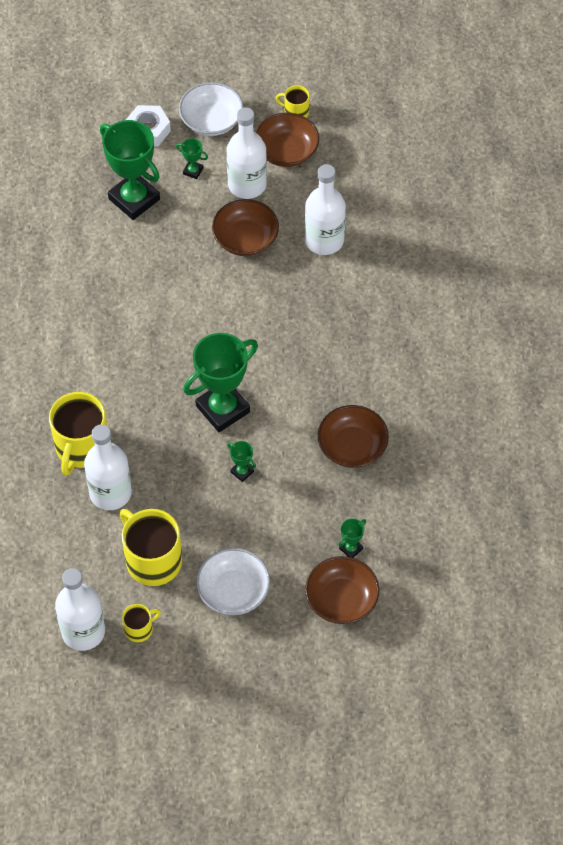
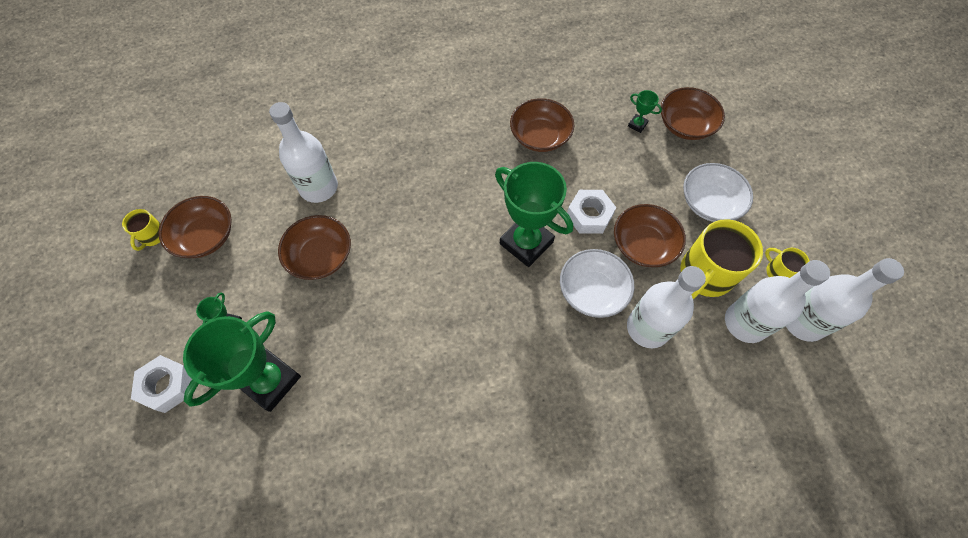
camera: 100 degrees left, 5 degrees up
(81, 447) = (604, 369): yellow mug -> none
(197, 513) = (643, 245): none -> brown bowl
(211, 120) = (158, 317): white bowl -> white bowl (592, 291)
(242, 472) = (589, 215): green trophy -> white nut
(247, 185) = (250, 266): white bottle -> white bottle (745, 323)

